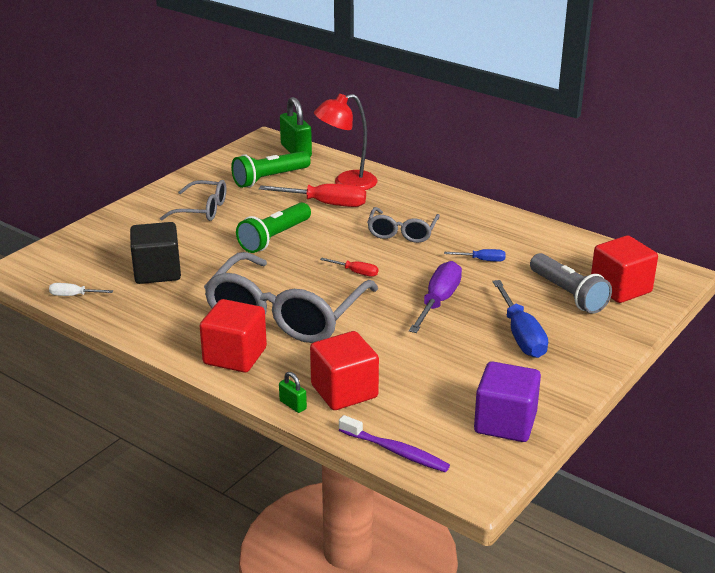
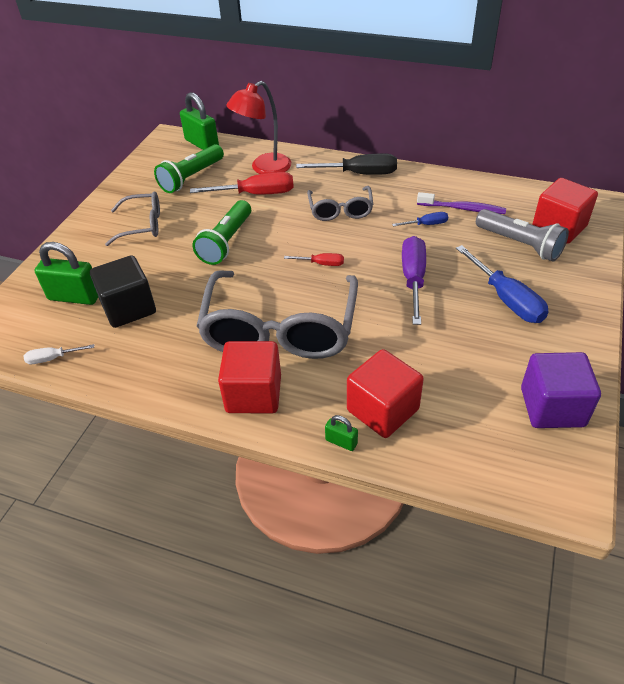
camera: 15 degrees left, 15 degrees up
(113, 254) = (74, 297): none -> green padlock
(396, 451) = (472, 474): purple toothbrush -> purple toothbrush (463, 209)
(442, 205) = (360, 174): none -> black screwdriver

